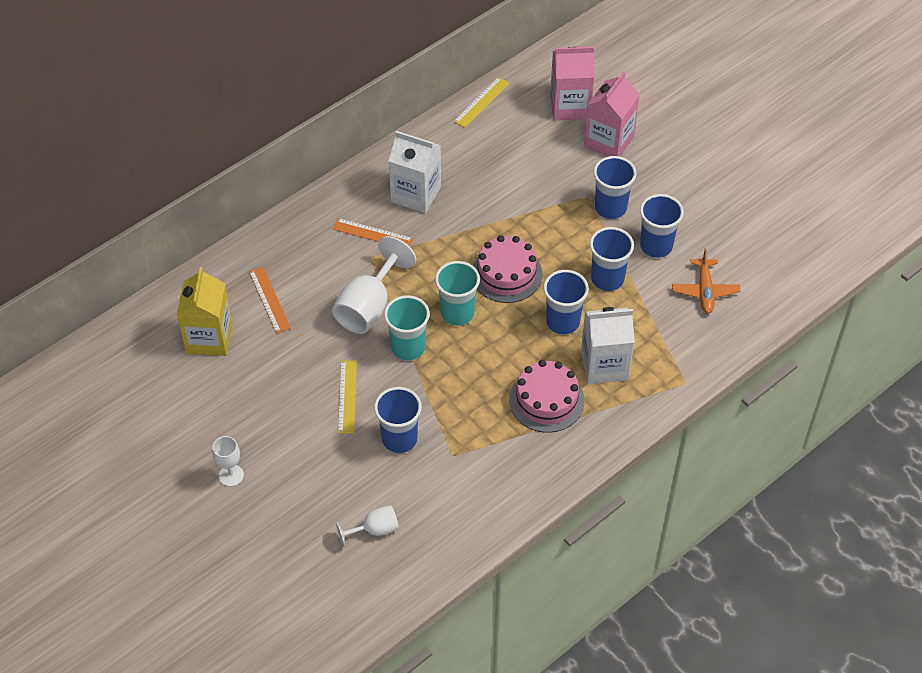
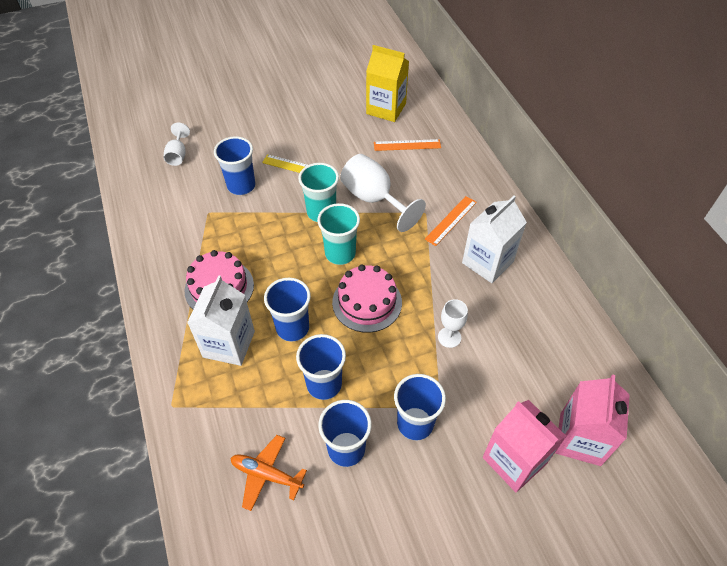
camera: 110 degrees right, 0 degrees up
(231, 475) = (267, 98): white goblet -> white goblet (449, 337)
(481, 102) = (601, 352): yellow ruler -> none

